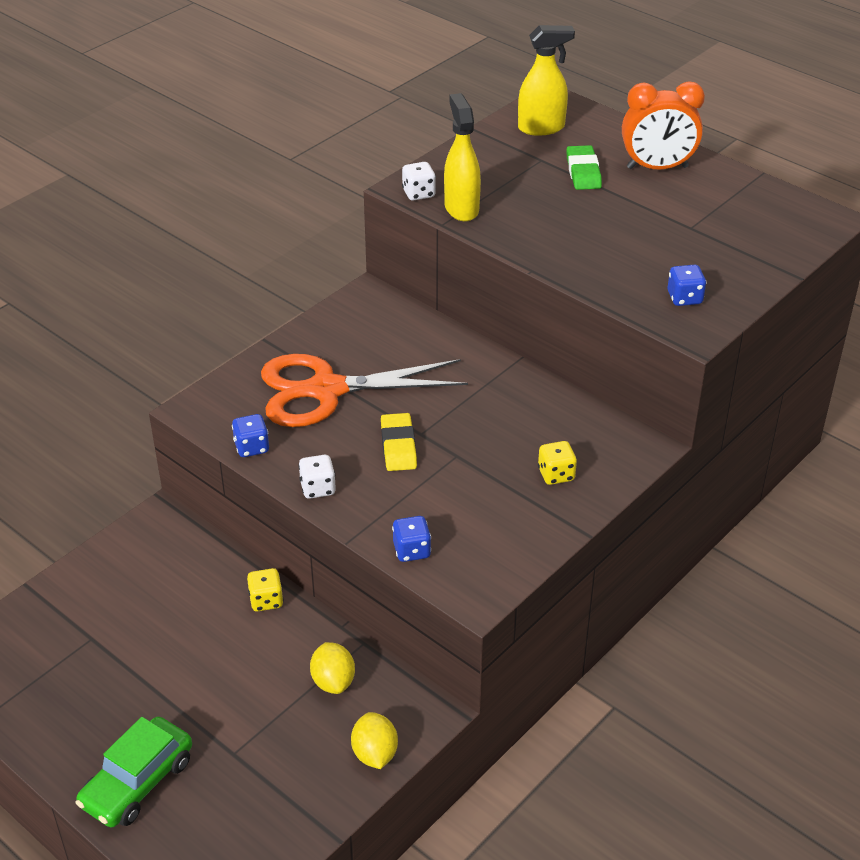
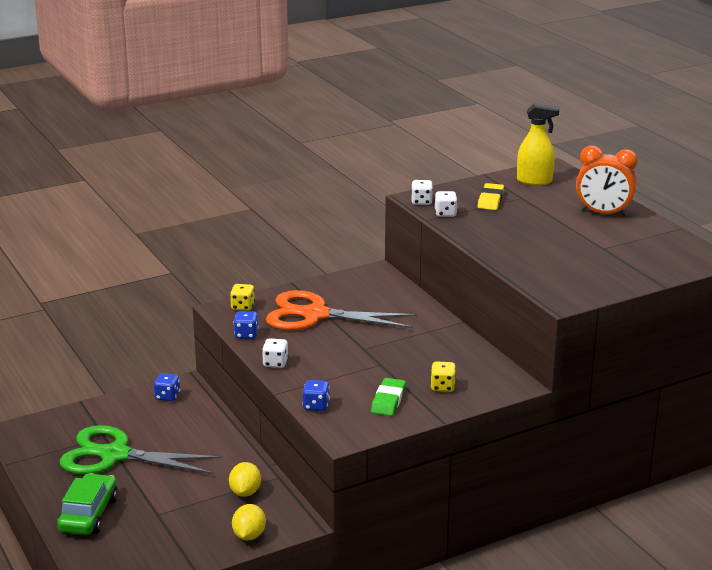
camera: 20 degrees right, 15 degrees down
(122, 667) = (114, 455): none -> green scissors
(138, 782) = (89, 514): green car -> green car turned 135 degrees clockwise
(266, 600) = (227, 441): yellow dice -> yellow dice (242, 307)
(398, 446) = (344, 352): yellow eraser -> yellow eraser (490, 200)
(461, 208) = (445, 214): yellow spray bottle -> white dice
(583, 172) = (547, 208): green eraser -> green eraser (388, 400)
(684, 298) = (568, 283): blue dice -> blue dice (167, 396)

